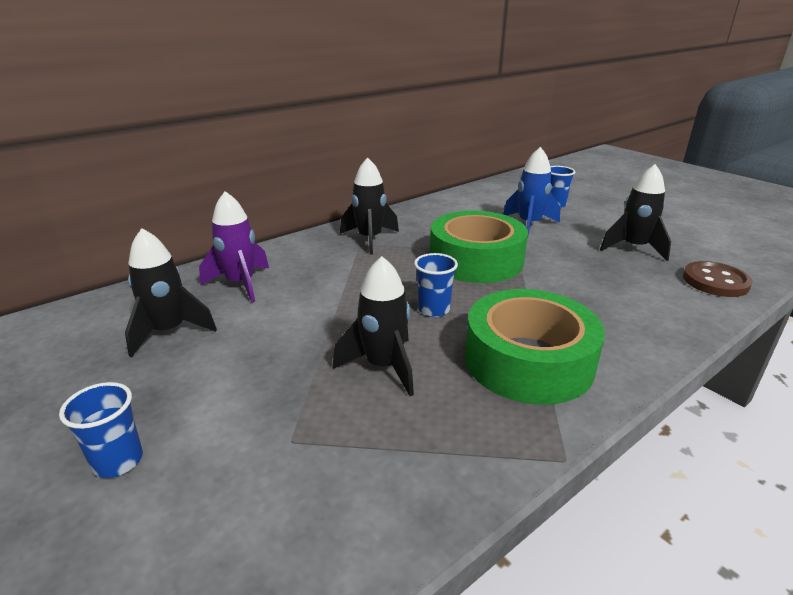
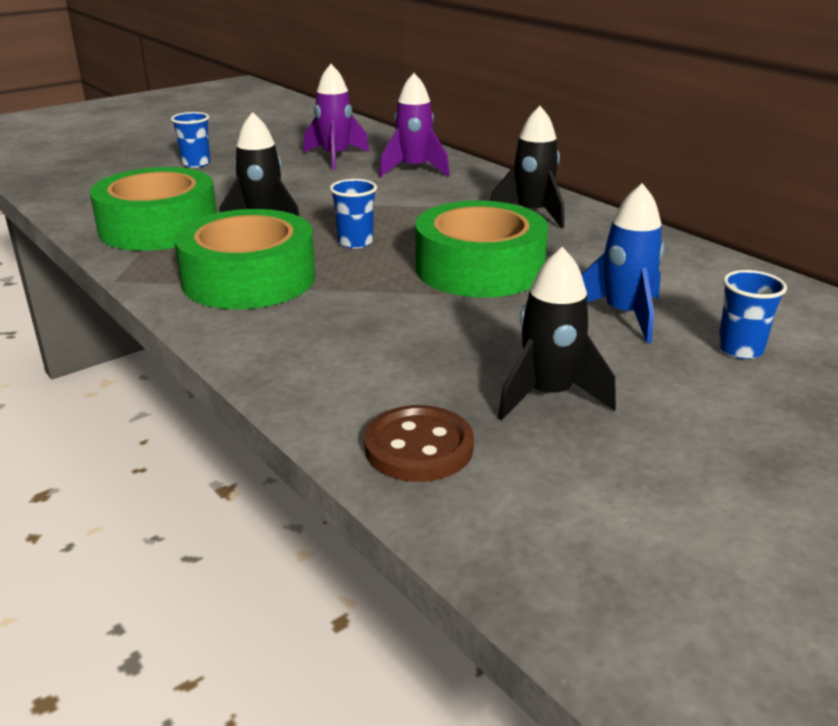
camera: 90 degrees right, 0 degrees up
(169, 331) = (335, 157): black rocket -> purple rocket
(397, 453) = (158, 227): none -> green tape

